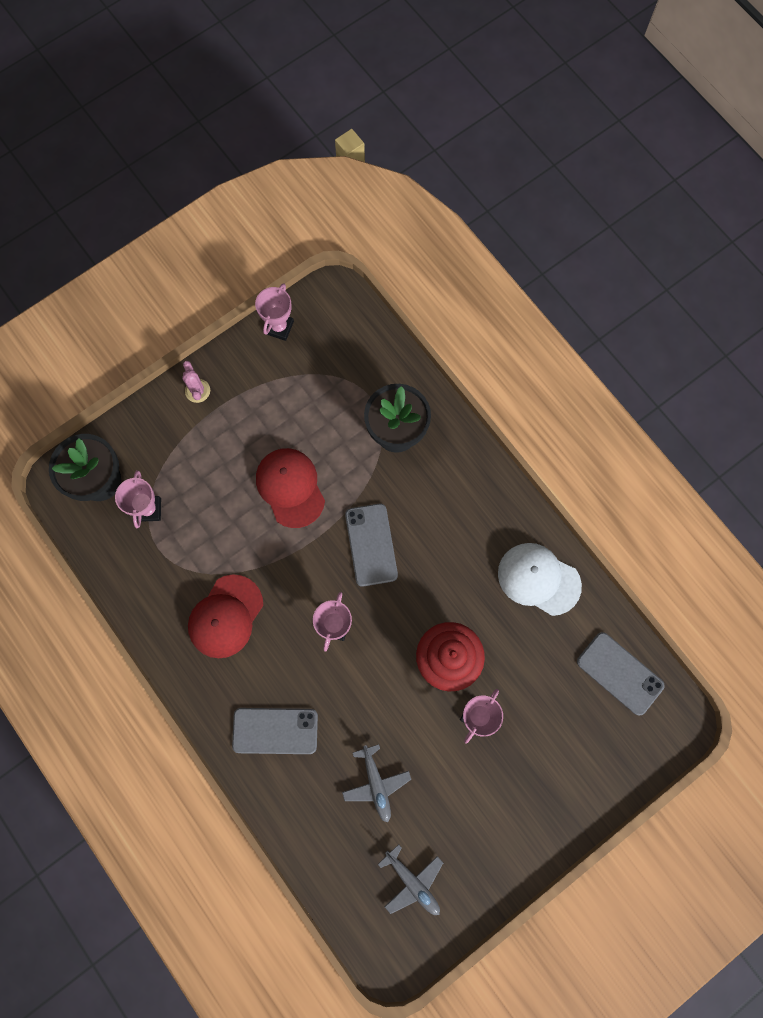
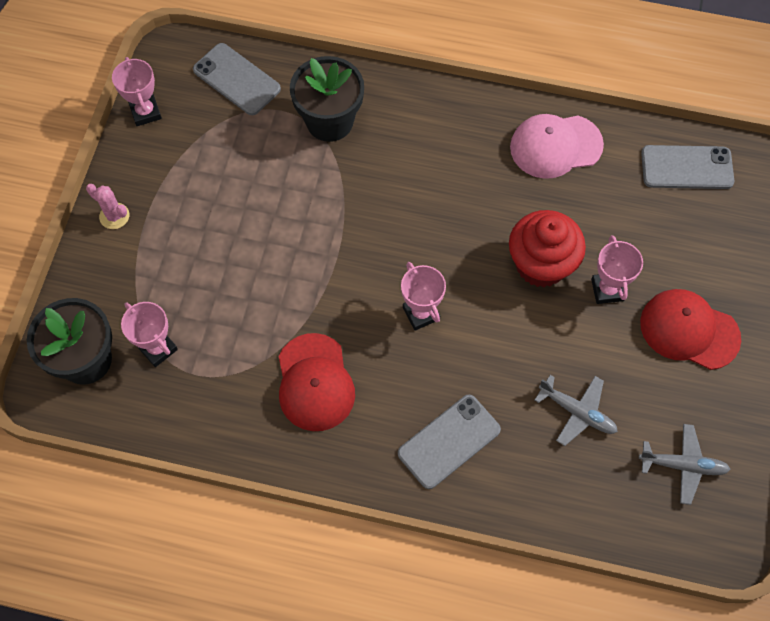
camera: 40 degrees left, 10 degrees down
(290, 487) = (276, 232): red cap -> red cap (689, 330)
(371, 545) = (391, 225): grey phone -> grey phone (236, 79)
(538, 579) = (555, 146): white cap -> pink cap

